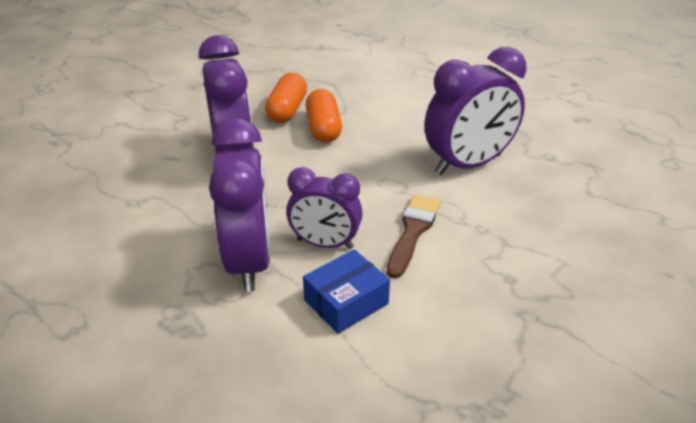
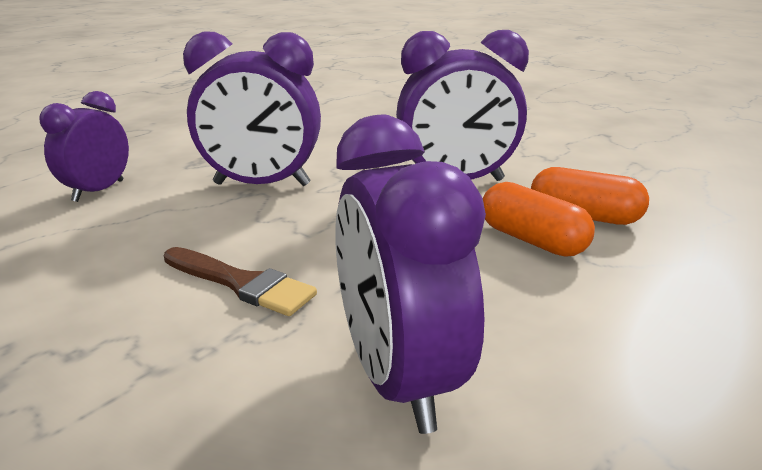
camera: 100 degrees right, 10 degrees down
(323, 128) = (531, 240): orange capsule -> orange capsule turned 45 degrees clockwise
(325, 244) = (260, 222): purple clock -> purple clock (98, 191)
(346, 302) = (158, 226): blue box -> none

